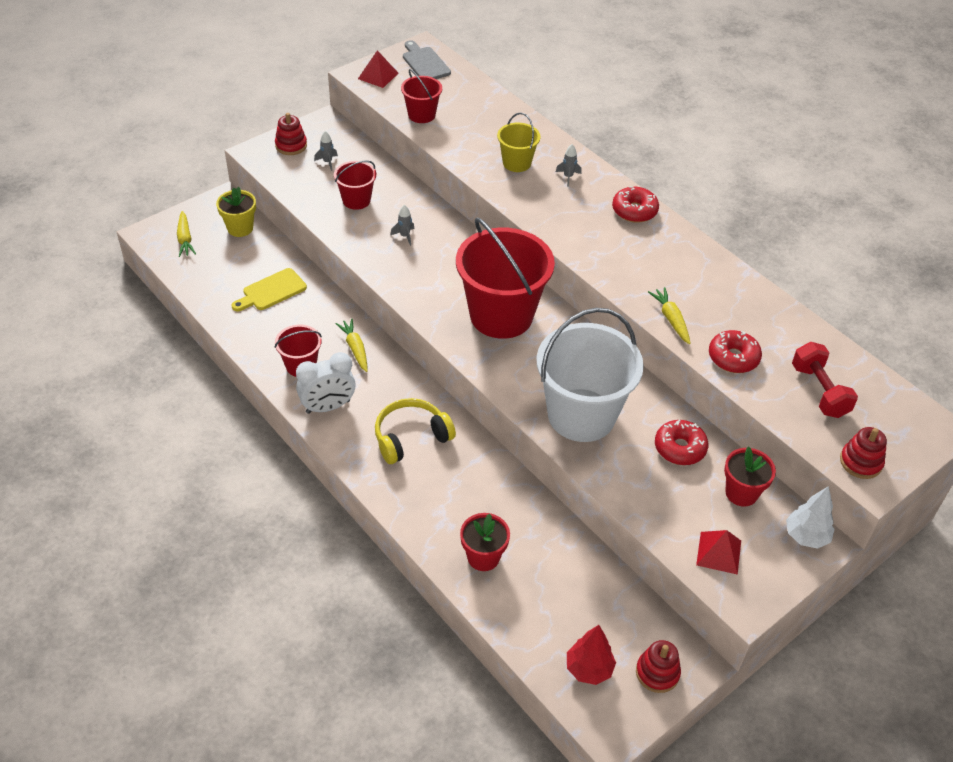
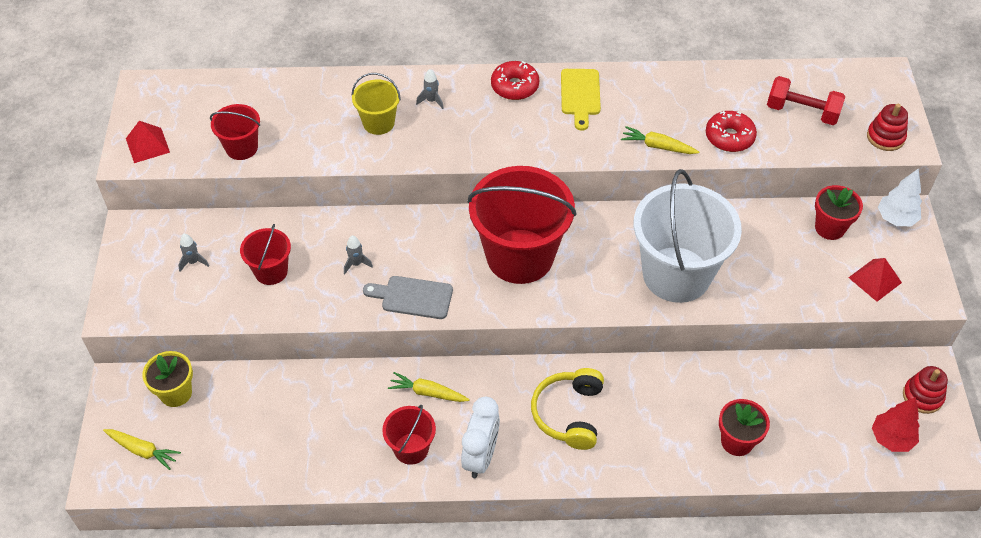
camera: 50 degrees left, 5 degrees up
(271, 291) = (290, 416): yellow cutting board -> yellow cutting board (580, 95)
(291, 145) = (137, 277): red stacking toy -> none
(425, 63) = (169, 100): grey cutting board -> grey cutting board (413, 297)
(680, 448) = (759, 235): red donut -> none

